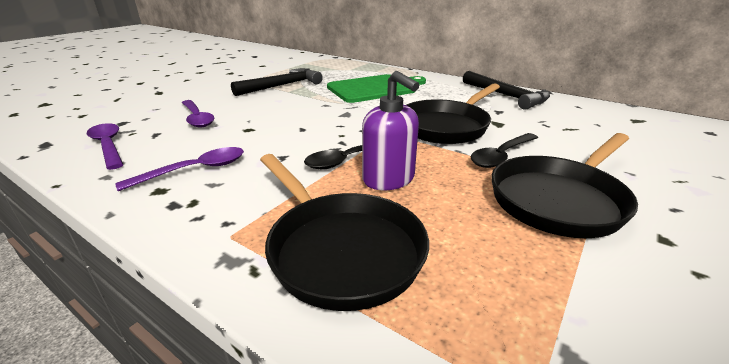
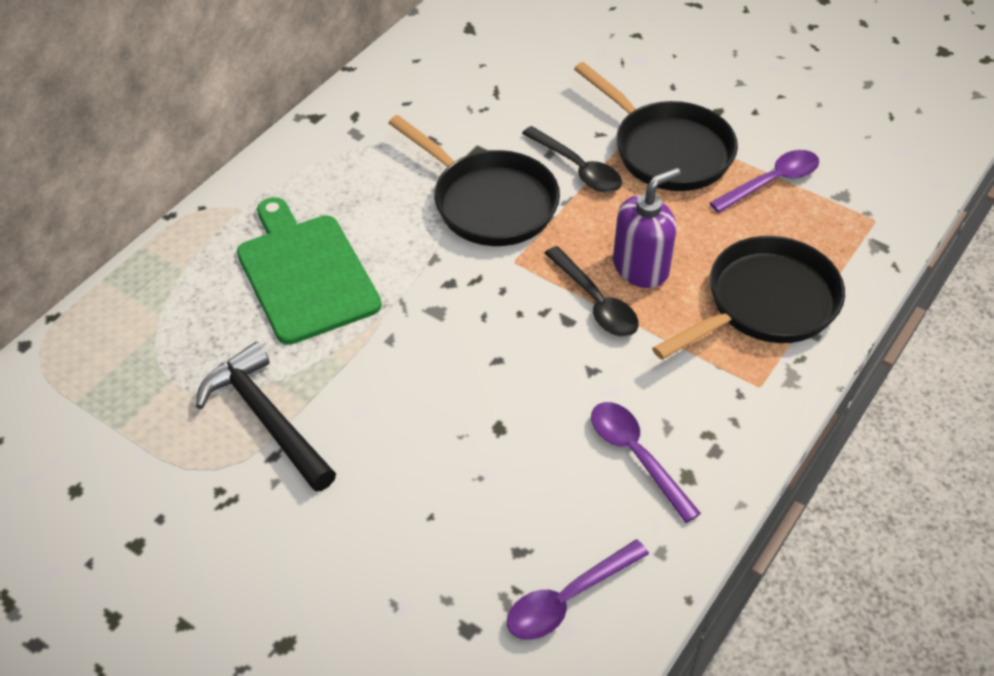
camera: 90 degrees left, 20 degrees up
(197, 118) = (450, 514): purple spoon -> purple spoon (771, 182)
(506, 96) = (365, 118): black hammer -> none

